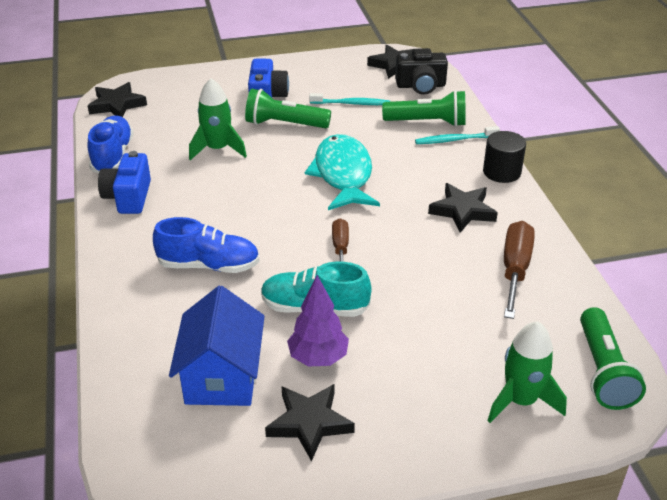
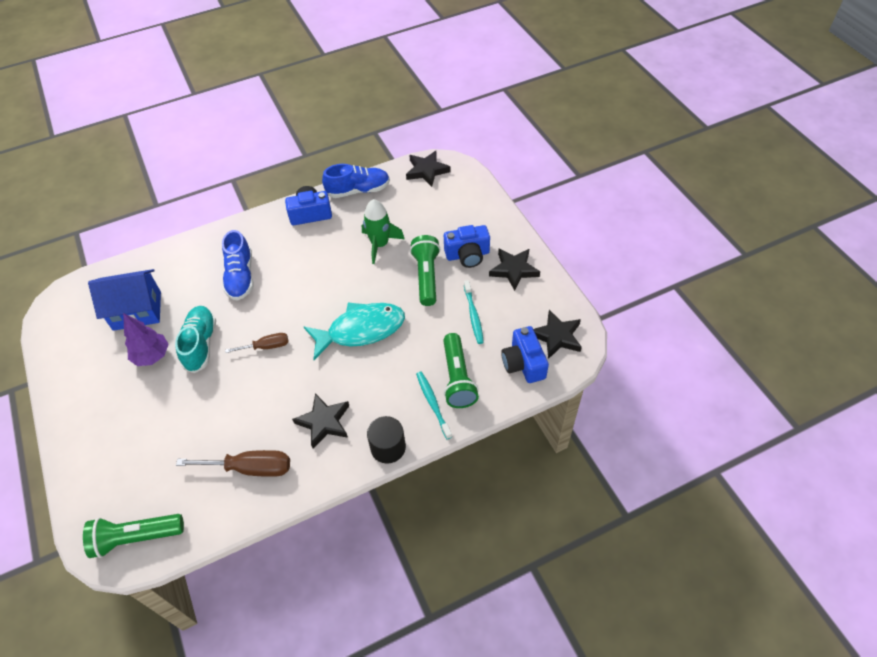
camera: 80 degrees right, 15 degrees up
(309, 423) = (97, 363): black star -> black star (513, 270)
(421, 86) = (523, 363): black camera -> blue camera
(520, 400) = (109, 481): green rocket -> none

